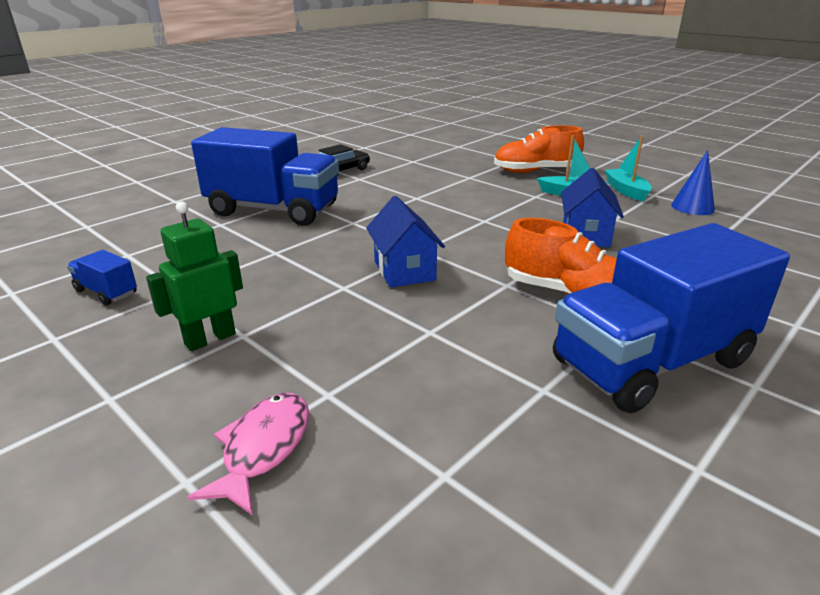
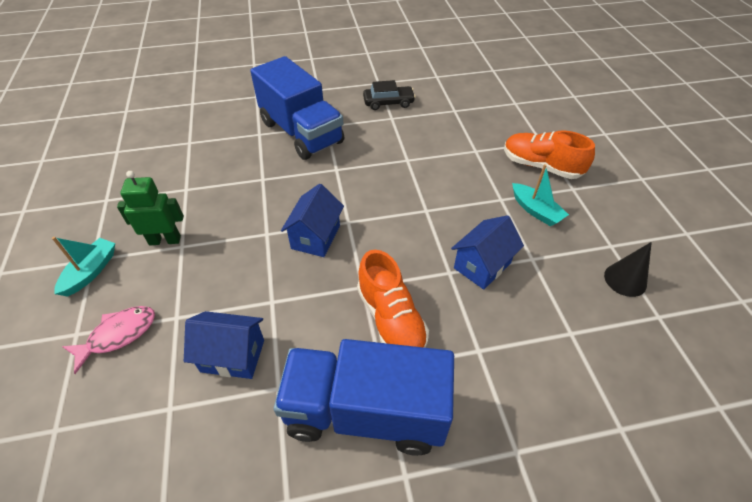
camera: 35 degrees right, 20 degrees up
(106, 292) = (154, 173): blue truck -> none
(452, 391) = (233, 356): none -> blue house
(626, 191) = (590, 229): turquoise boat -> turquoise boat (91, 272)
(692, 207) = (625, 280): blue cone -> black cone

